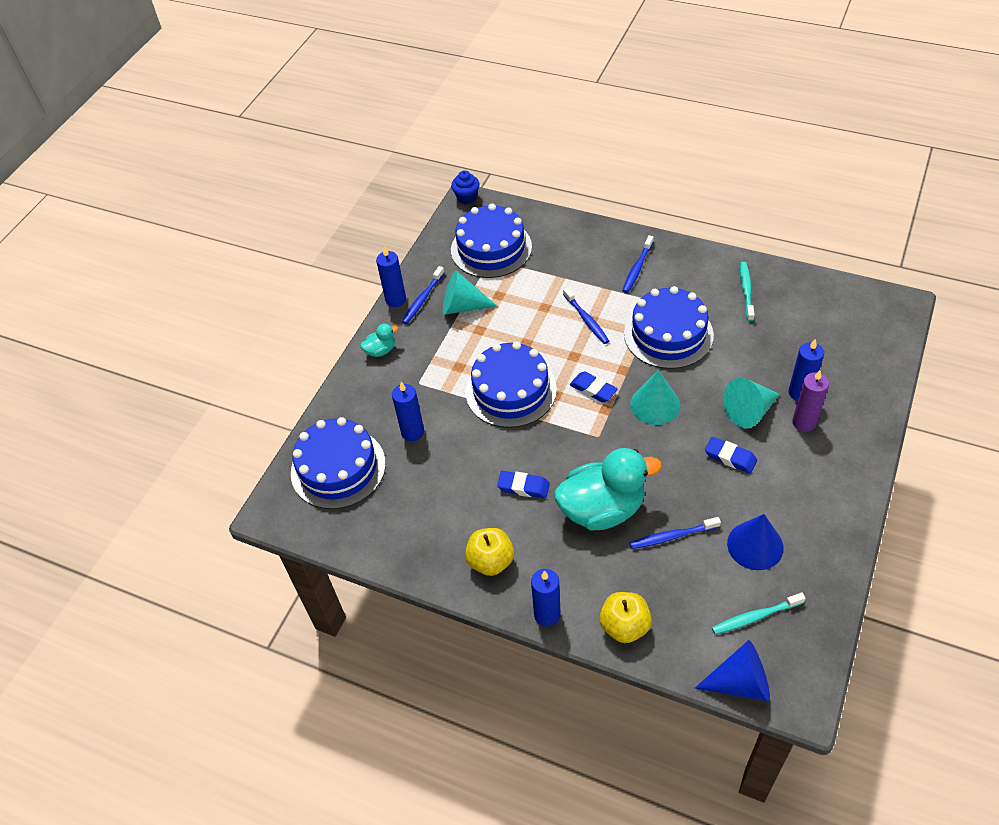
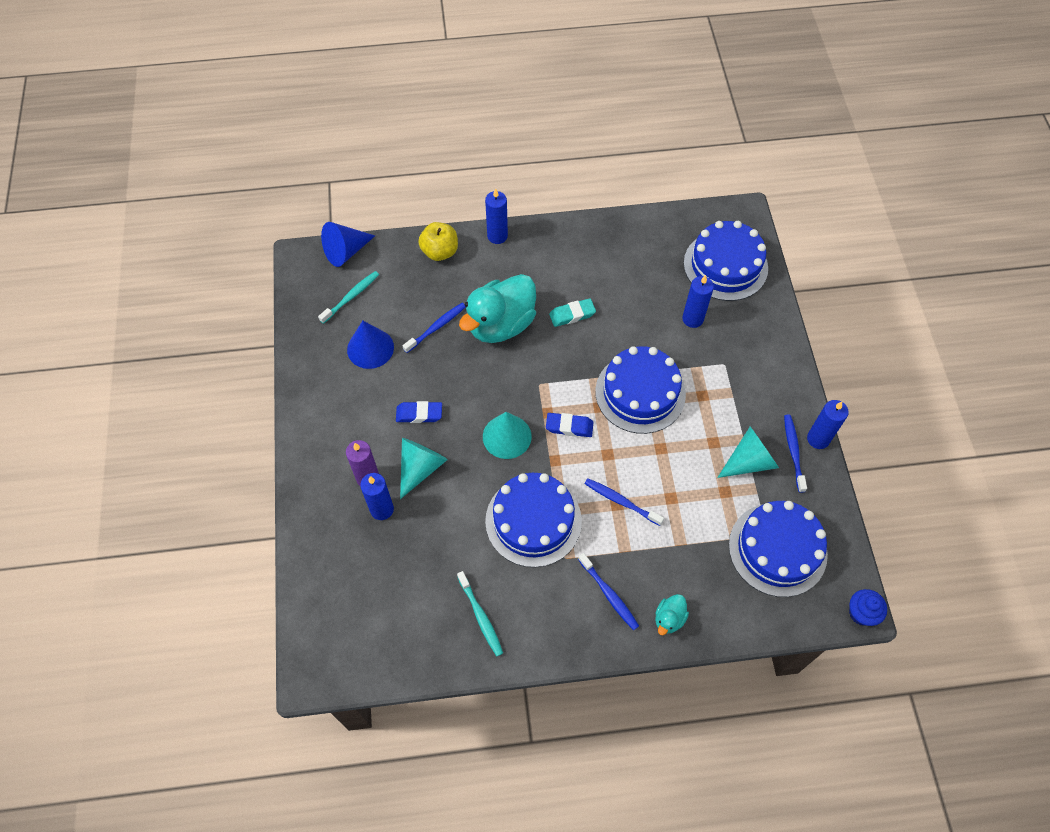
camera: 145 degrees right, 10 degrees up
(380, 350) = (783, 379): turquoise duck -> turquoise duck (669, 619)
(491, 561) = (559, 252): yellow apple -> none
(523, 487) = (572, 315): blue eraser -> turquoise eraser
(637, 268) = (609, 594): blue toothbrush -> blue toothbrush turned 150 degrees clockwise

